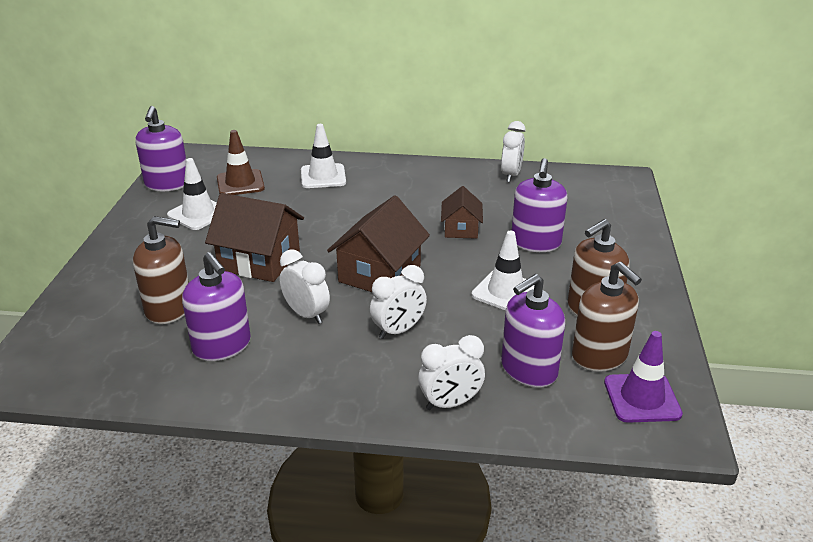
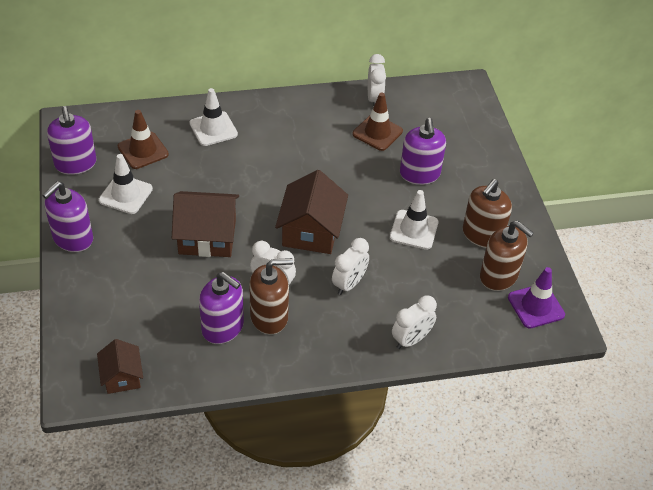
camera: 20 degrees left, 15 degrees up
(169, 308) = (160, 301): brown soap dispenser -> brown soap dispenser (269, 317)
(461, 229) = (356, 170): brown house -> brown house (122, 377)
(501, 202) = (377, 132): none -> brown traffic cone
(528, 370) = (454, 299): purple soap dispenser -> purple soap dispenser (73, 238)

